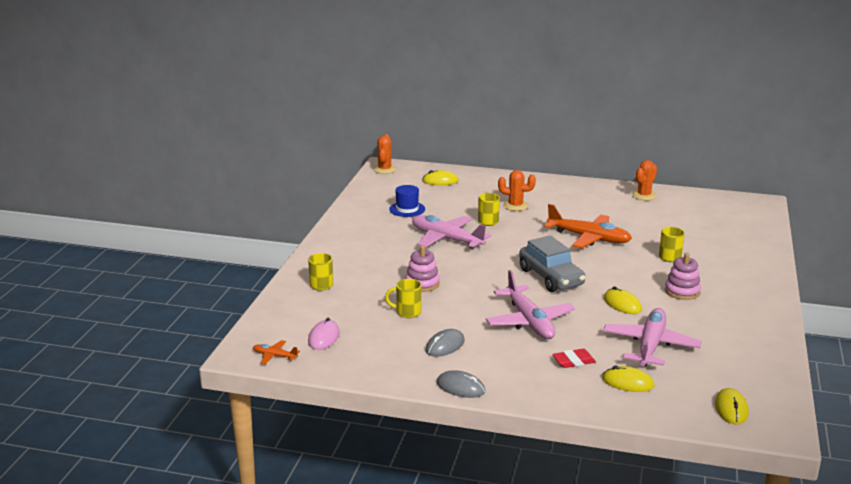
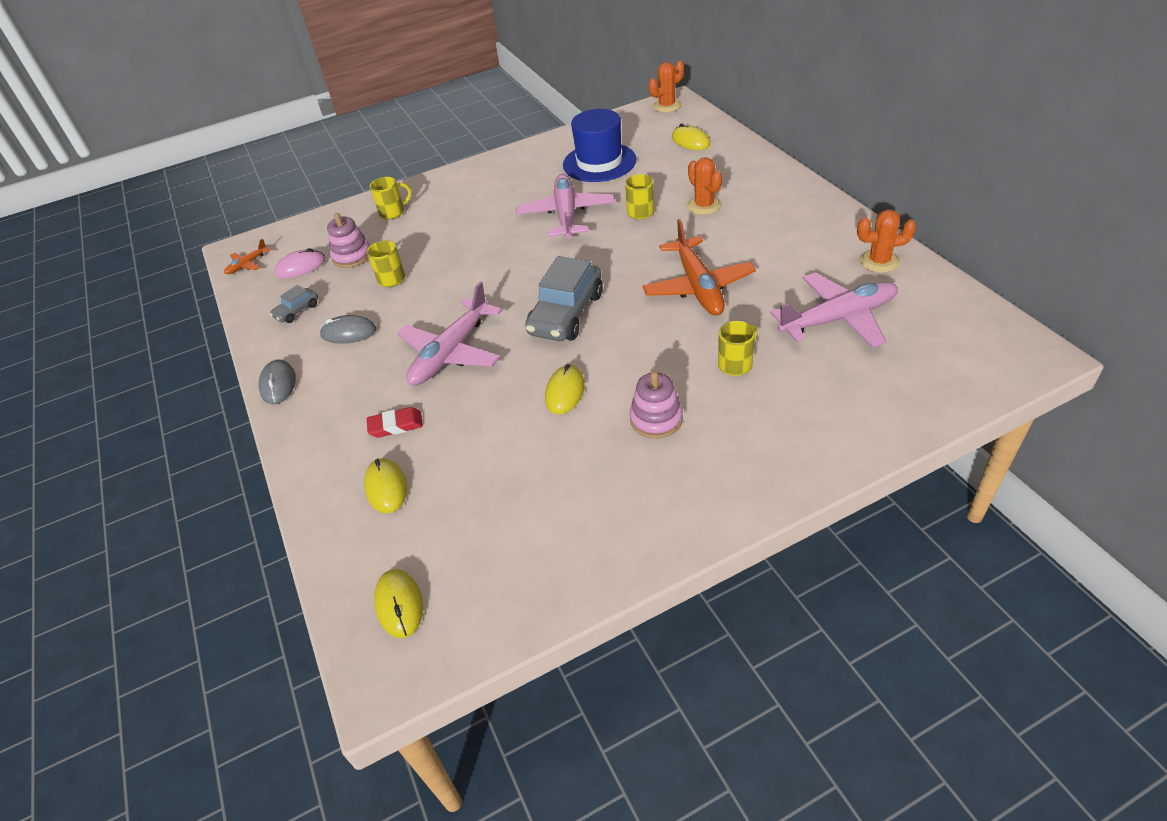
camera: 55 degrees right, 20 degrees up
(275, 356) = (247, 264): orange plane -> orange plane turned 120 degrees counterclockwise
(381, 355) = (297, 311): none -> grey car
(407, 209) = (599, 162): blue hat -> blue hat, size x1.68
(422, 283) = (456, 254): pink stacking toy -> pink stacking toy (352, 256)
(573, 361) = (396, 425): red eraser -> red eraser turned 45 degrees counterclockwise
(650, 346) = (488, 462): pink plane -> pink plane (837, 319)
(731, 409) = (399, 604): yellow mouse -> yellow mouse turned 75 degrees counterclockwise

